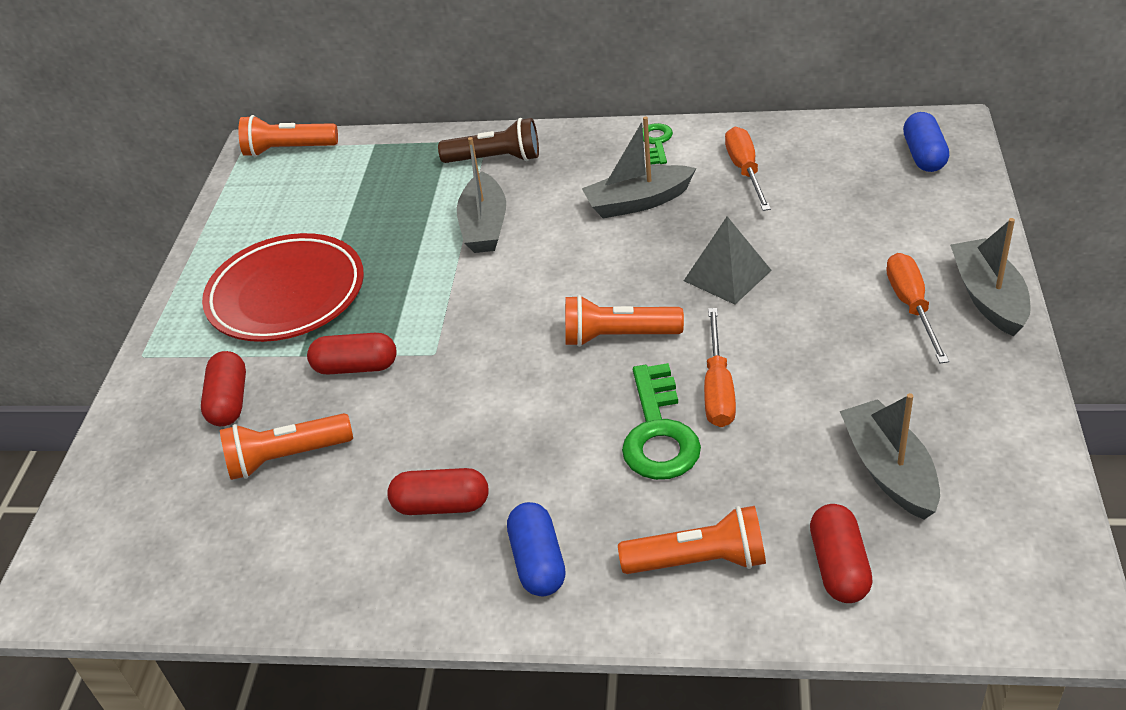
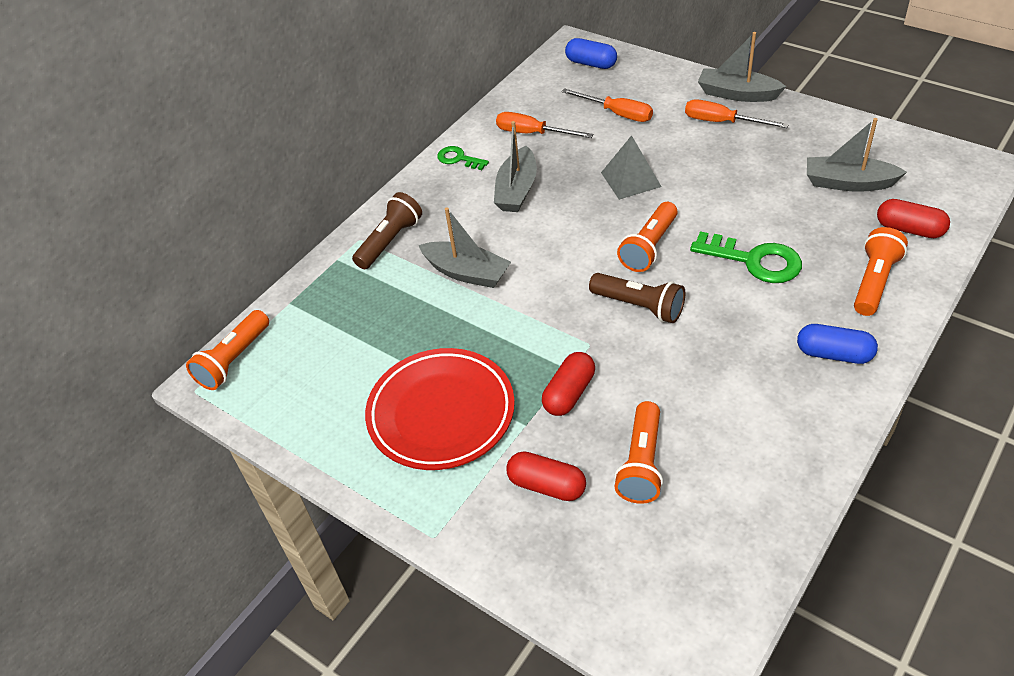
camera: 60 degrees left, 5 degrees up
(441, 505) = (752, 387): red capsule -> none
(515, 367) = (639, 306): none -> brown flashlight
(718, 388) = (733, 221): orange screwdriver -> orange screwdriver (617, 113)

